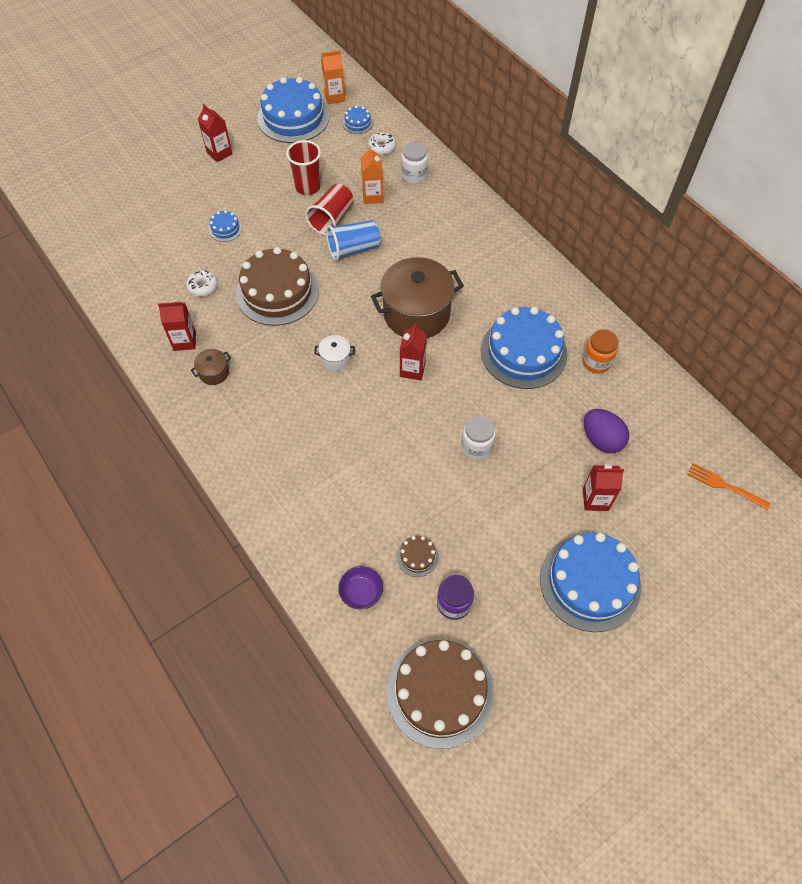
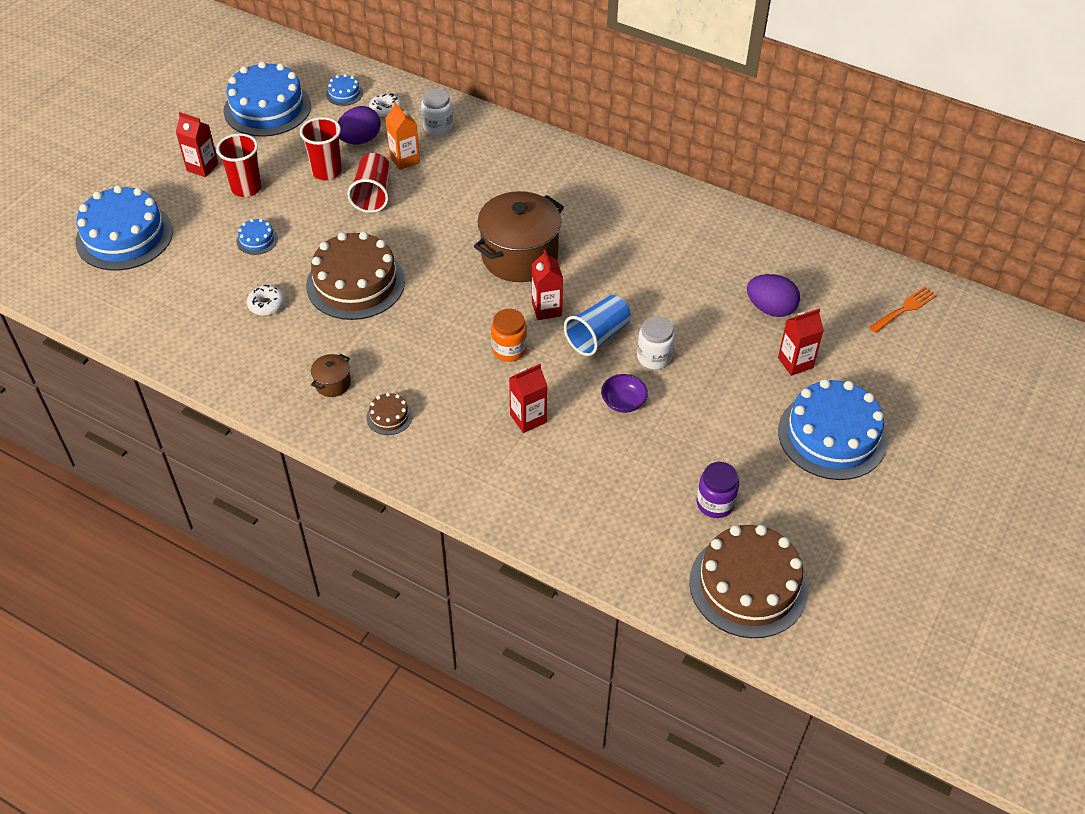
camera: 25 degrees left, 10 degrees down
(184, 341) = (279, 364): red carton -> red carton (528, 418)
(241, 181) = (246, 188): none -> red cup
(334, 97) = (302, 75): orange carton -> none
(335, 359) = (459, 326): white pot -> none
(347, 167) = (360, 140): none -> purple egg
(353, 249) = (414, 216): blue cup -> blue cup (598, 336)
(361, 592) = (617, 529): purple bowl -> purple bowl (623, 402)
(417, 556) = (654, 476): brown cake -> brown cake (389, 416)
(523, 352) = (649, 256): blue cake -> blue cake (124, 236)
(596, 362) = (725, 242): orange jar -> orange jar (509, 350)
(724, 485) = (904, 309): orange fork -> orange fork turned 135 degrees clockwise

